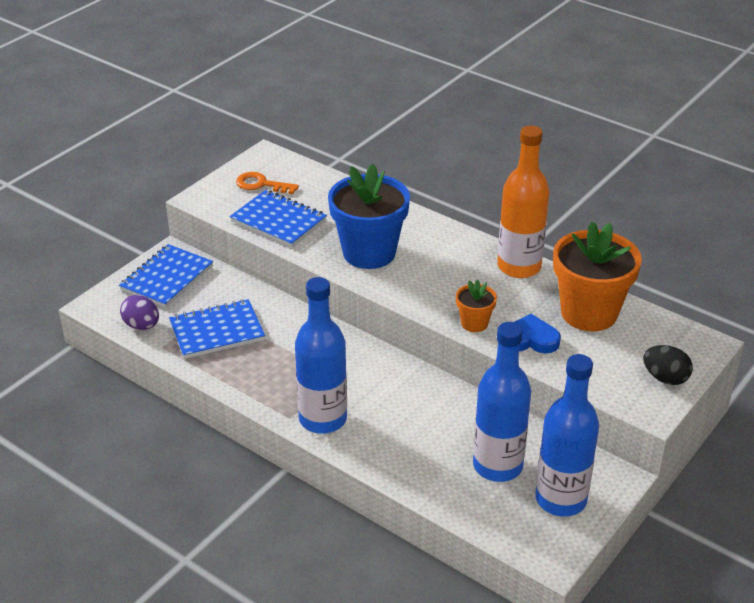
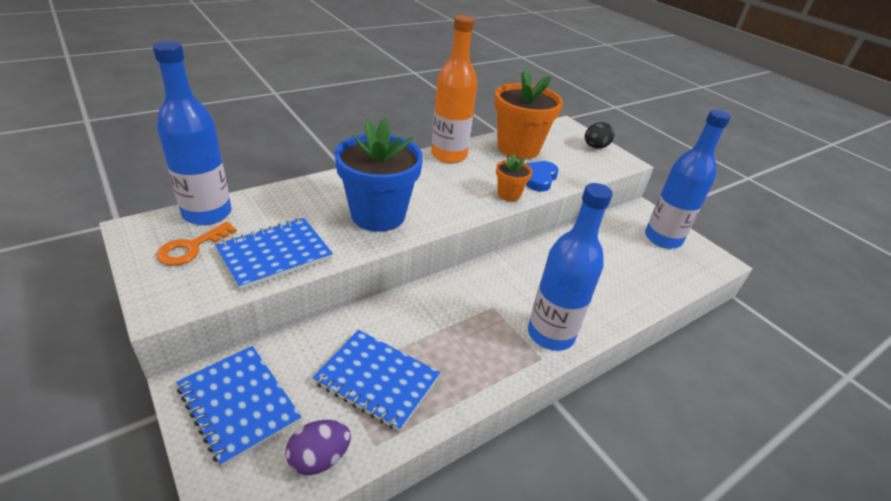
camera: 75 degrees left, 0 degrees up
(217, 331) = (377, 380): blue notebook -> blue notebook turned 60 degrees counterclockwise
(497, 466) = (626, 254): blue bottle -> blue bottle (207, 213)

